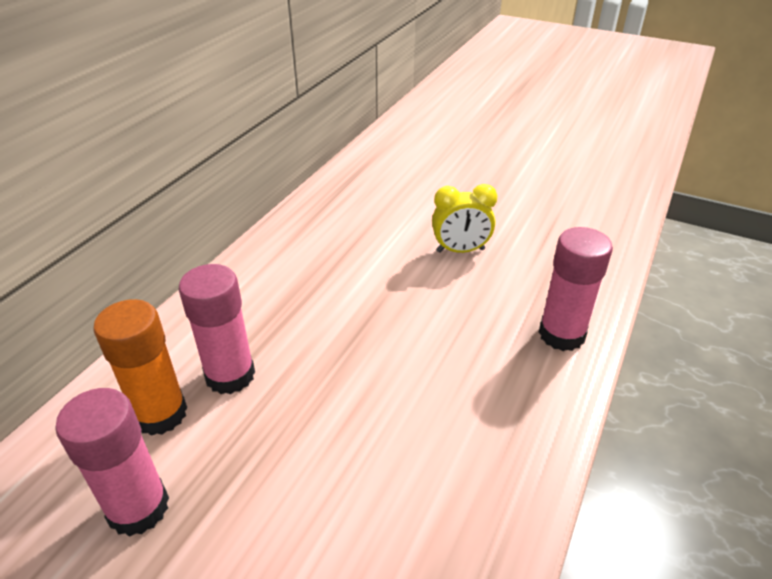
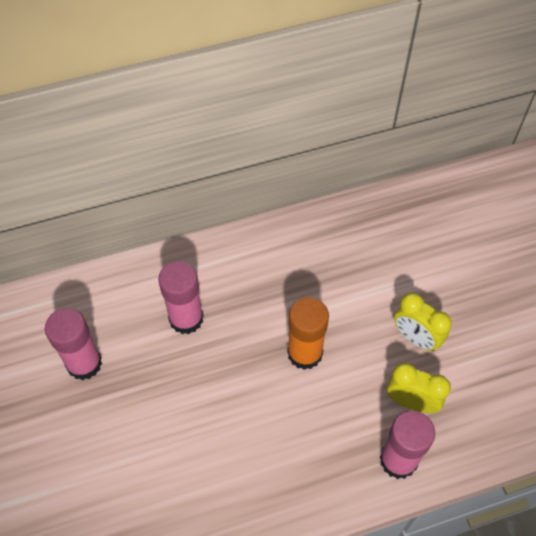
camera: 45 degrees right, 20 degrees up
(160, 414) = (134, 314): orange glue stick -> orange glue stick (305, 353)
(514, 290) = (411, 402): none -> yellow clock

